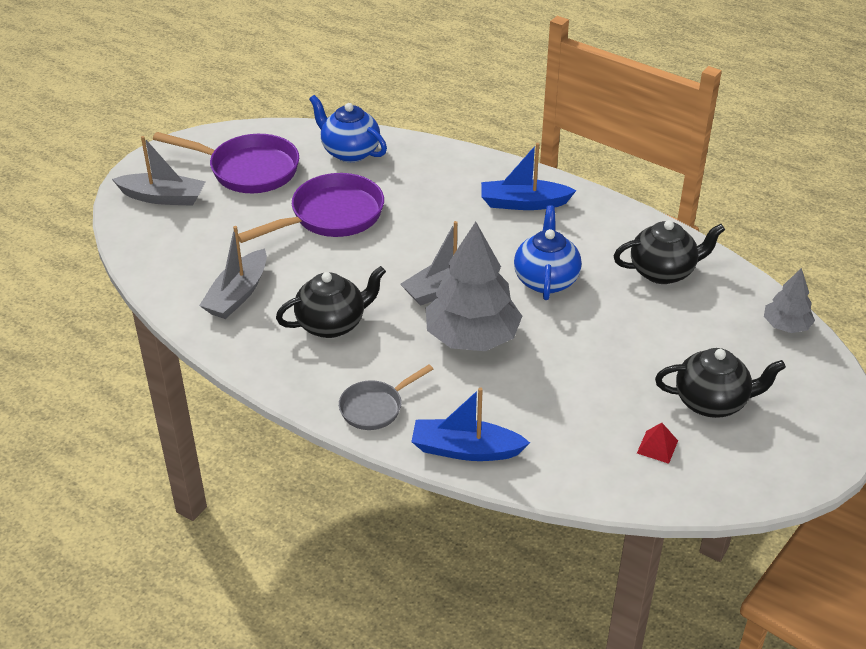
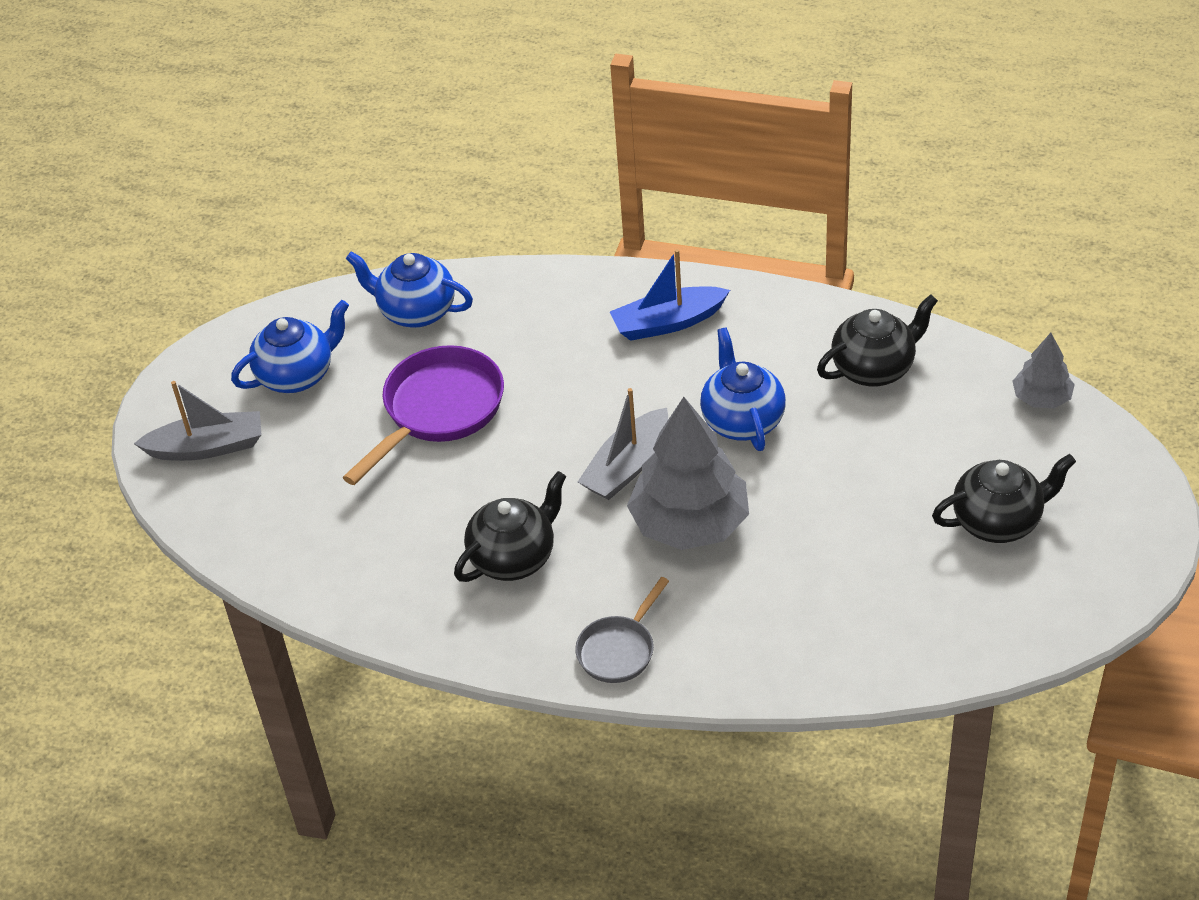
camera: 15 degrees left, 5 degrees up
(237, 294) = (376, 554): grey boat -> none
(248, 170) = (297, 375): purple pan -> blue teapot
(465, 449) = (749, 669): blue boat -> none
(657, 447) = (961, 596): red pyramid -> none

